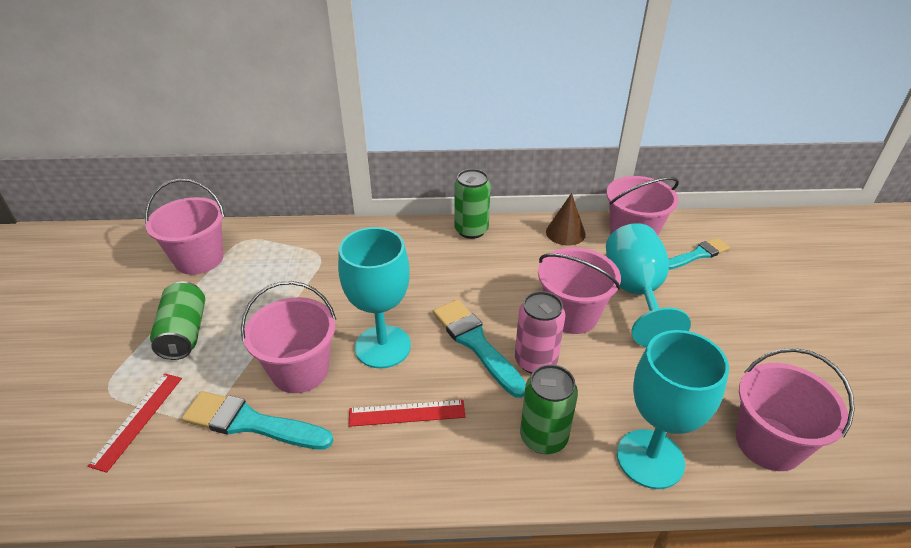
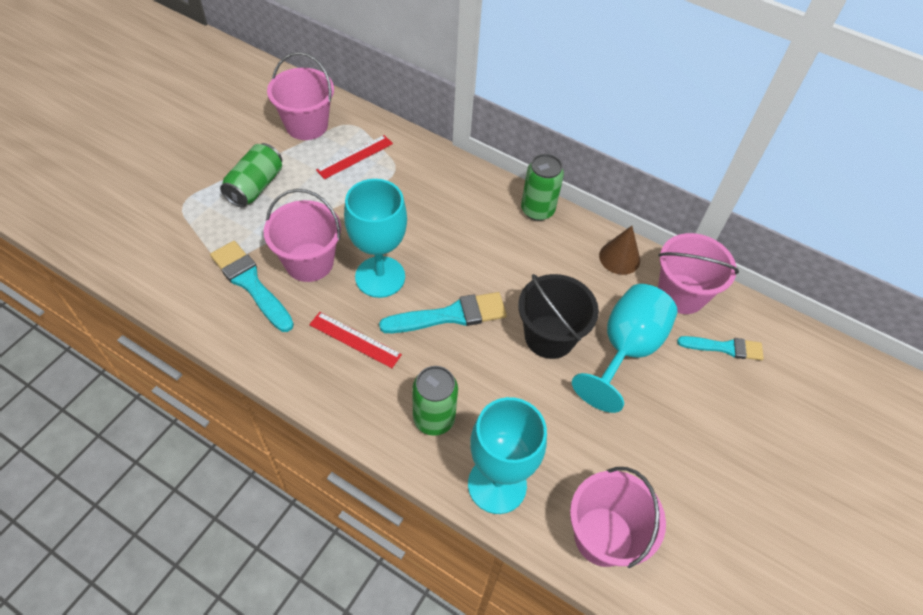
camera: 30 degrees right, 15 degrees up
(137, 420) = (186, 238): red ruler -> red ruler (355, 157)
(476, 343) = (450, 315): turquoise brush -> turquoise brush turned 75 degrees clockwise
(535, 361) = (483, 357): pink can -> none
(571, 315) = (549, 336): pink bucket -> black bucket

